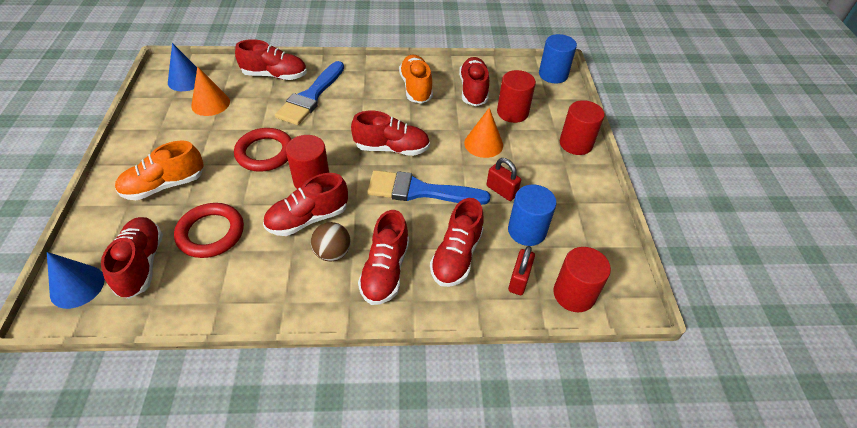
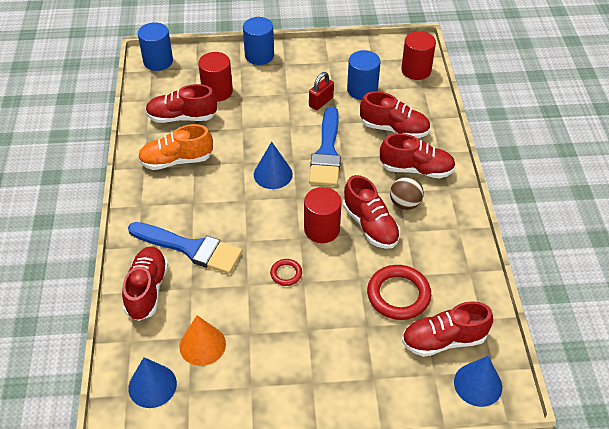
camera: 90 degrees left, 0 degrees up
(164, 185) = (342, 352): orange shoe -> none
(265, 153) = (286, 274): red ring -> red ring, size x0.51
(391, 148) = (273, 174): red shoe -> blue cone
(483, 144) = (262, 111): orange cone -> none
(519, 280) = (410, 96): red padlock -> none
(576, 144) = (259, 55): red cylinder -> blue cylinder

